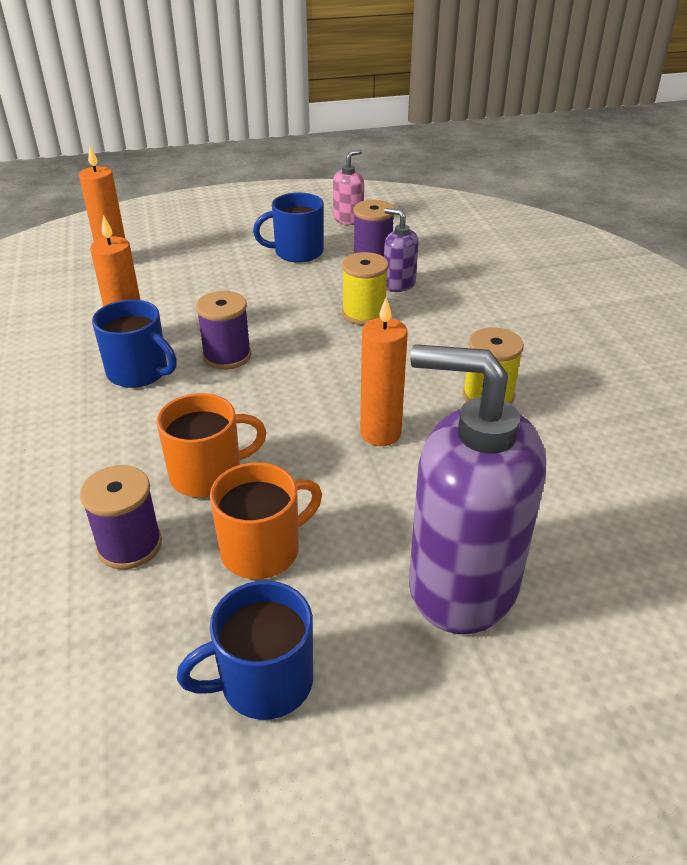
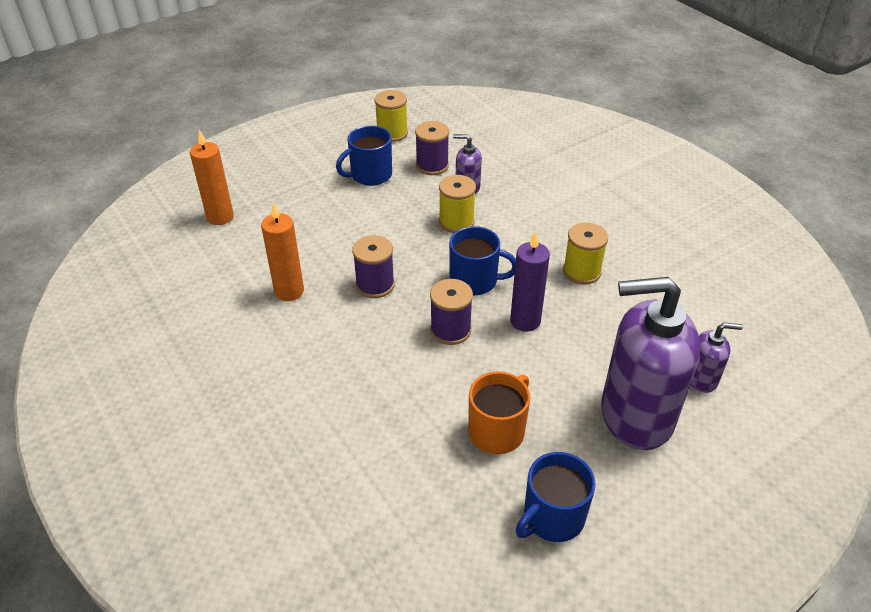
camera: 20 degrees left, 5 degrees up
(130, 545) = (404, 455): purple spool -> purple spool (450, 330)
(139, 372) = (315, 316): blue mug -> blue mug (475, 281)
(208, 474) = (424, 386): orange mug -> none
(348, 219) = (392, 133): pink soap dispenser -> yellow spool
(380, 433) = (525, 321): orange candle -> purple candle
(587, 562) = (702, 378): none -> purple soap dispenser

